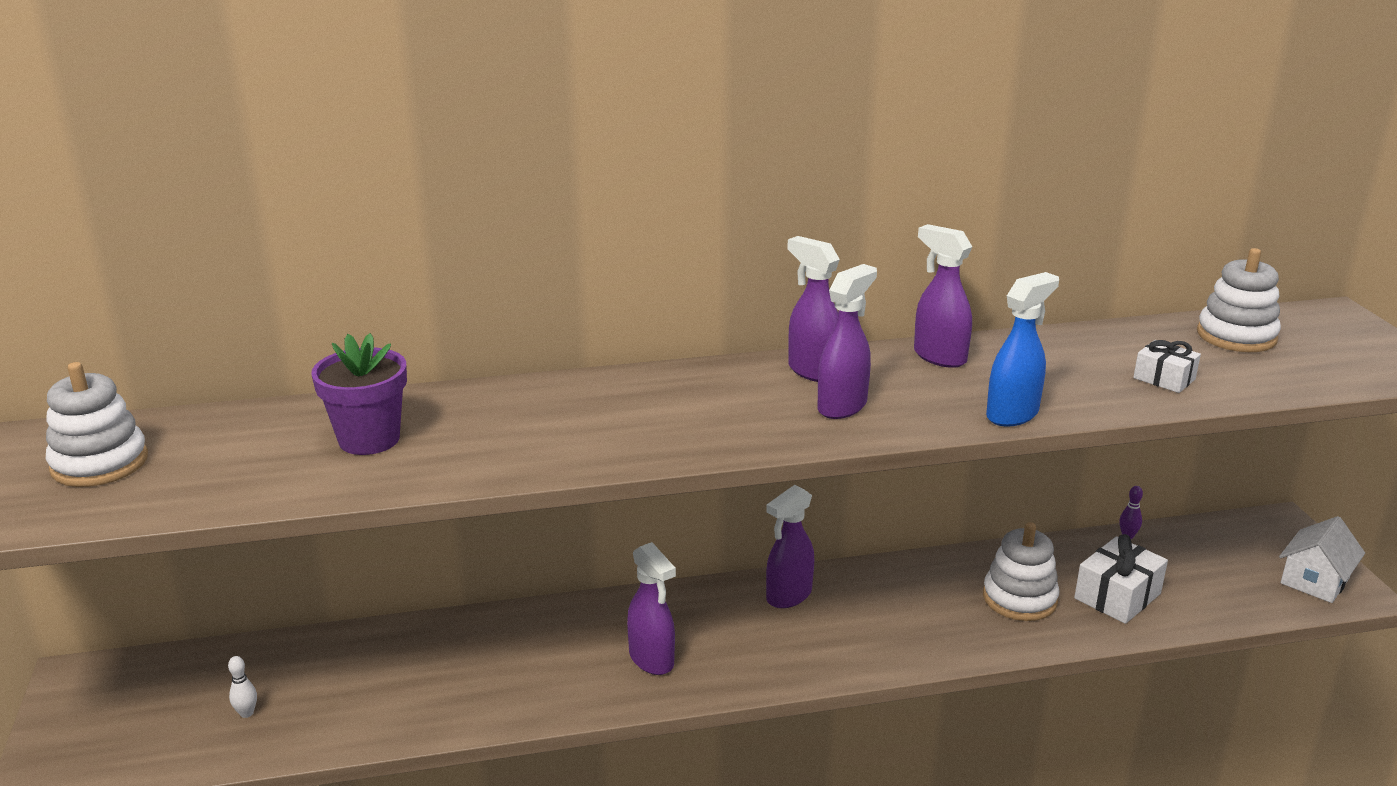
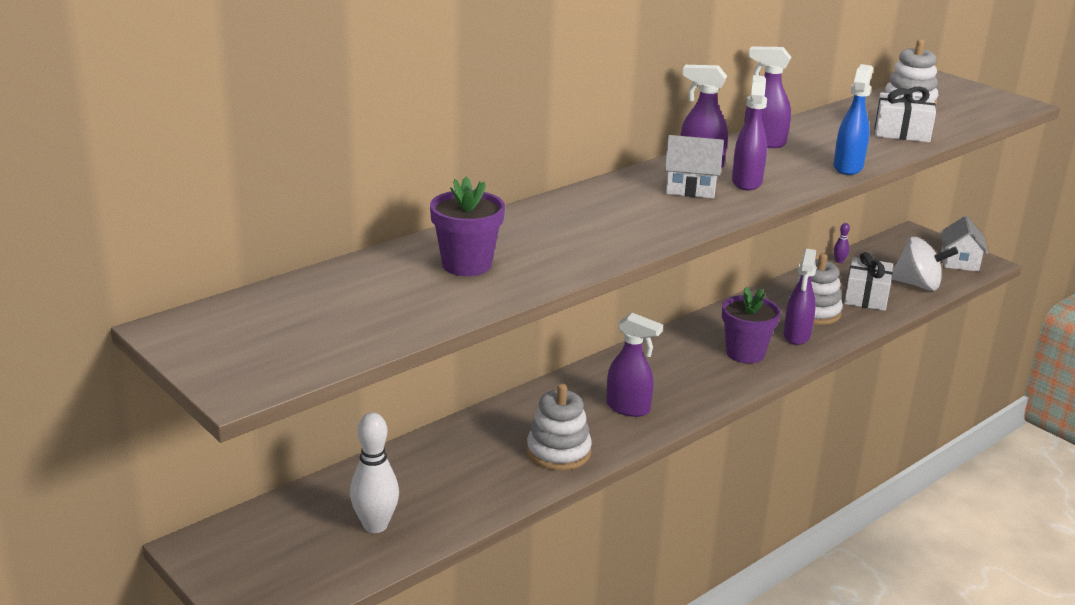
camera: 30 degrees left, 0 degrees up
(99, 463) = (282, 324): white stacking toy -> white stacking toy (558, 452)
(246, 713) = (375, 525): white bowling pin -> white bowling pin, size x2.17
(759, 399) = (691, 188): none -> white house
(788, 596) = (674, 347): purple spray bottle -> purple spray bottle (796, 336)
(869, 630) = (745, 353): none -> purple flower pot
(1164, 379) = (902, 132): white gift -> white gift, size x1.61
(1213, 599) = (918, 285): none -> white spinning top

